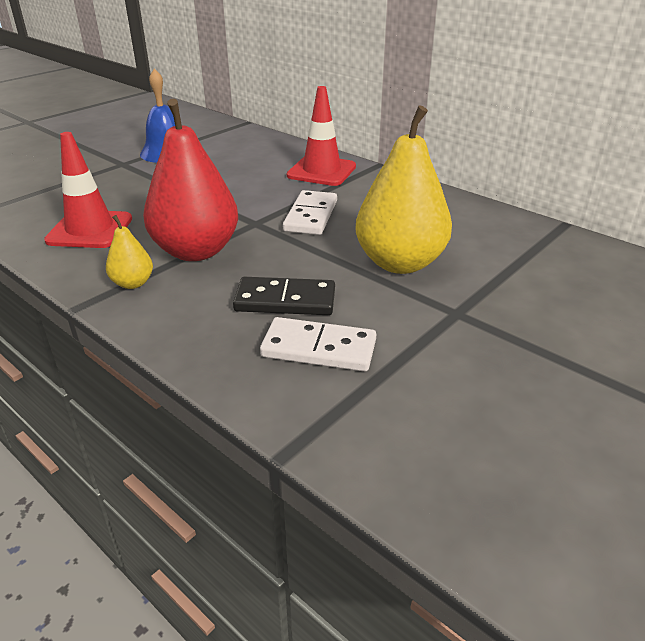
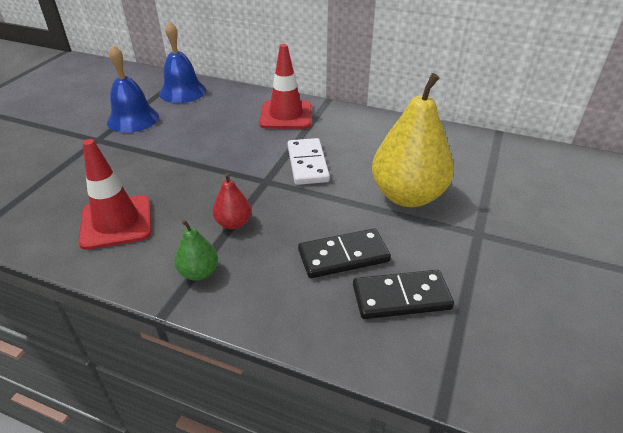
camera: 20 degrees left, 5 degrees up
(133, 283) = (199, 272): yellow pear -> green pear
(196, 251) = (233, 223): red pear -> red pear, size x0.46
(231, 137) = (182, 91): none -> blue bell
(319, 349) = (401, 297): white domino -> black domino

